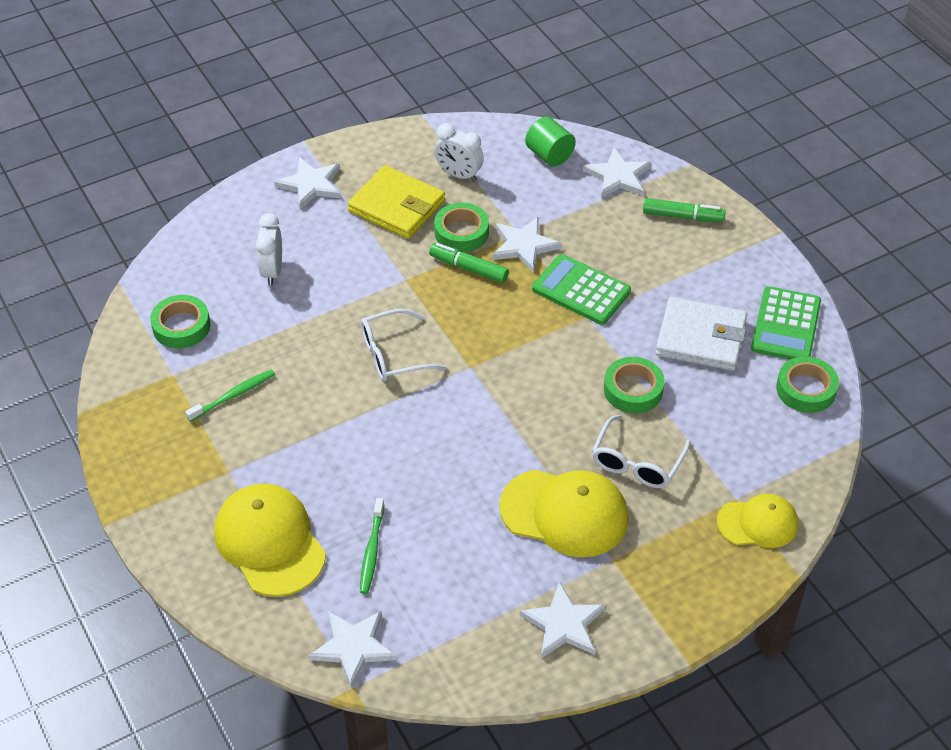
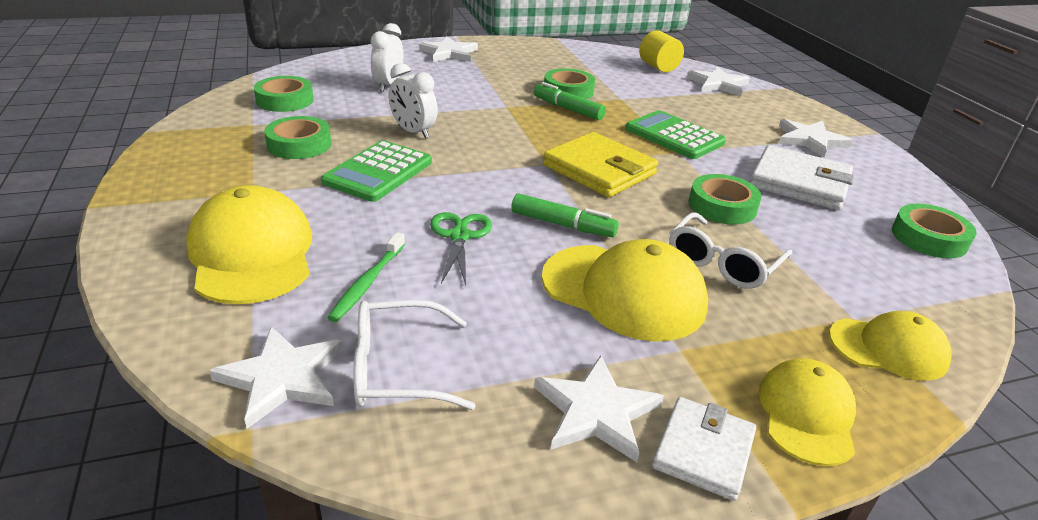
camera: 10 degrees right, 15 degrees down
(233, 395) = (299, 144): green toothbrush -> green tape
(393, 355) = (472, 145): white glasses -> white glasses (397, 369)
(396, 206) = (516, 71): yellow wallet -> yellow wallet (599, 170)
(423, 483) = (459, 236): none -> green scissors
(459, 175) = (577, 65): white clock -> white clock (413, 132)
(524, 246) = (624, 105): white star -> white star (810, 140)
(549, 155) = (658, 67): green cylinder -> yellow cylinder
(634, 637) = (703, 451): none -> white wallet
(683, 216) = (778, 111): green marker -> green marker (563, 225)
(698, 594) = (806, 414): none -> yellow cap
(786, 325) = (894, 189): green calculator -> green calculator (378, 172)

